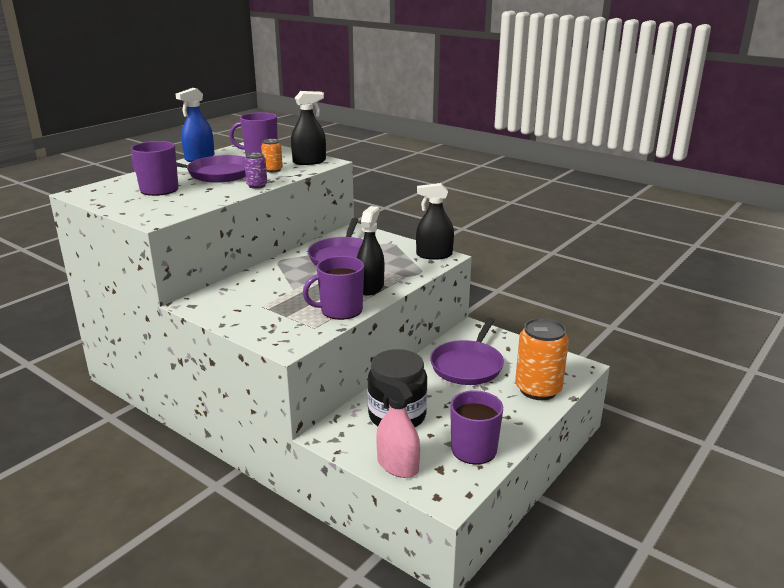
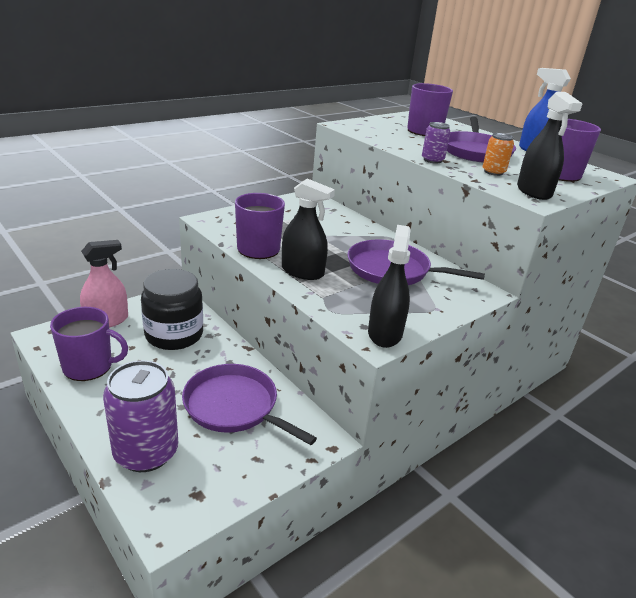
camera: 100 degrees right, 5 degrees up
(538, 389) = (146, 452): orange can -> purple can

